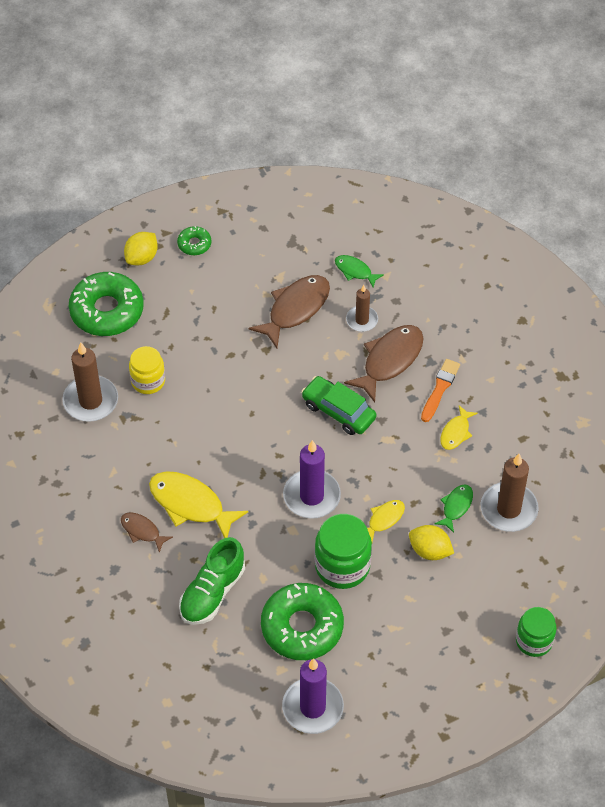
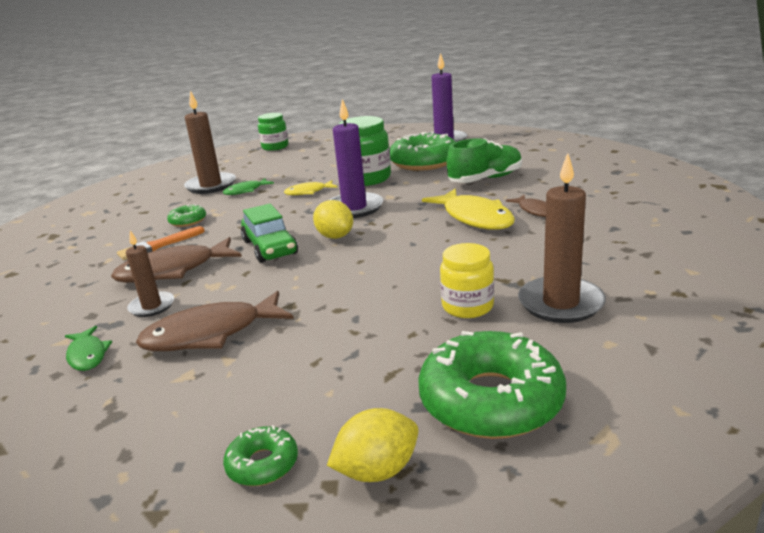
camera: 150 degrees left, 30 degrees down
(430, 551) = (293, 177): yellow lemon -> yellow lemon (335, 236)
(456, 432) = (188, 221): yellow fish -> green donut

